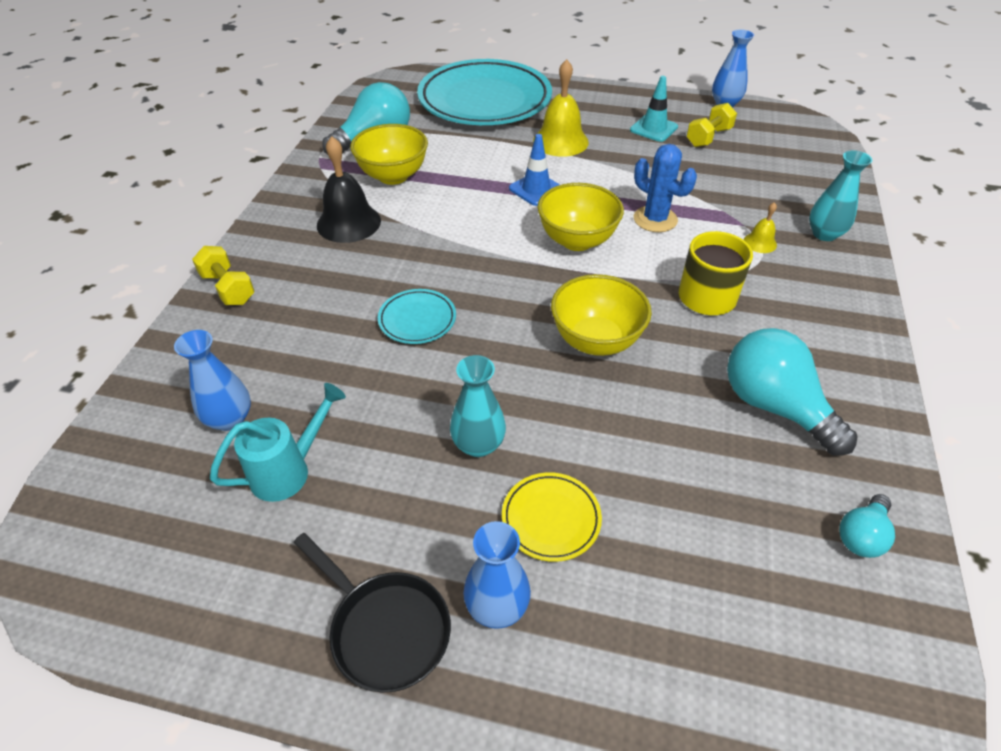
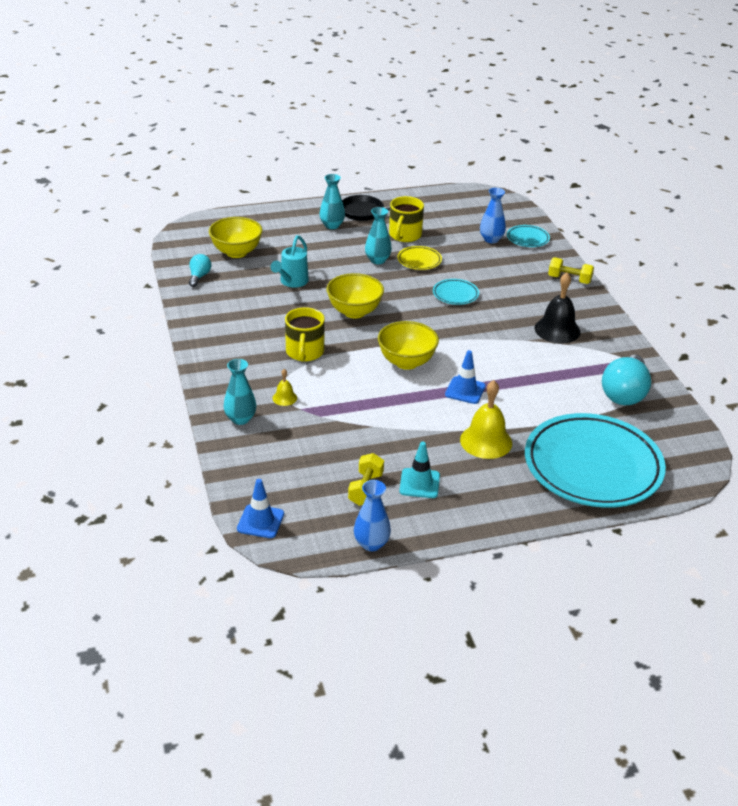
camera: 150 degrees right, 10 degrees down
(169, 396) = (527, 239): none -> turquoise plate
(288, 470) = (446, 233): turquoise watering can -> turquoise watering can (292, 282)
(370, 499) = (404, 235): none -> yellow mug
(393, 176) = (572, 369): yellow bowl -> yellow bowl (236, 252)
(497, 606) = (332, 225): blue vase -> turquoise vase
(551, 519) = (329, 249): yellow plate -> yellow plate (419, 260)
(655, 219) = (365, 393): blue cactus -> none
(774, 406) = (248, 309): turquoise light bulb -> none
(822, 140) = (260, 521): none -> blue traffic cone

